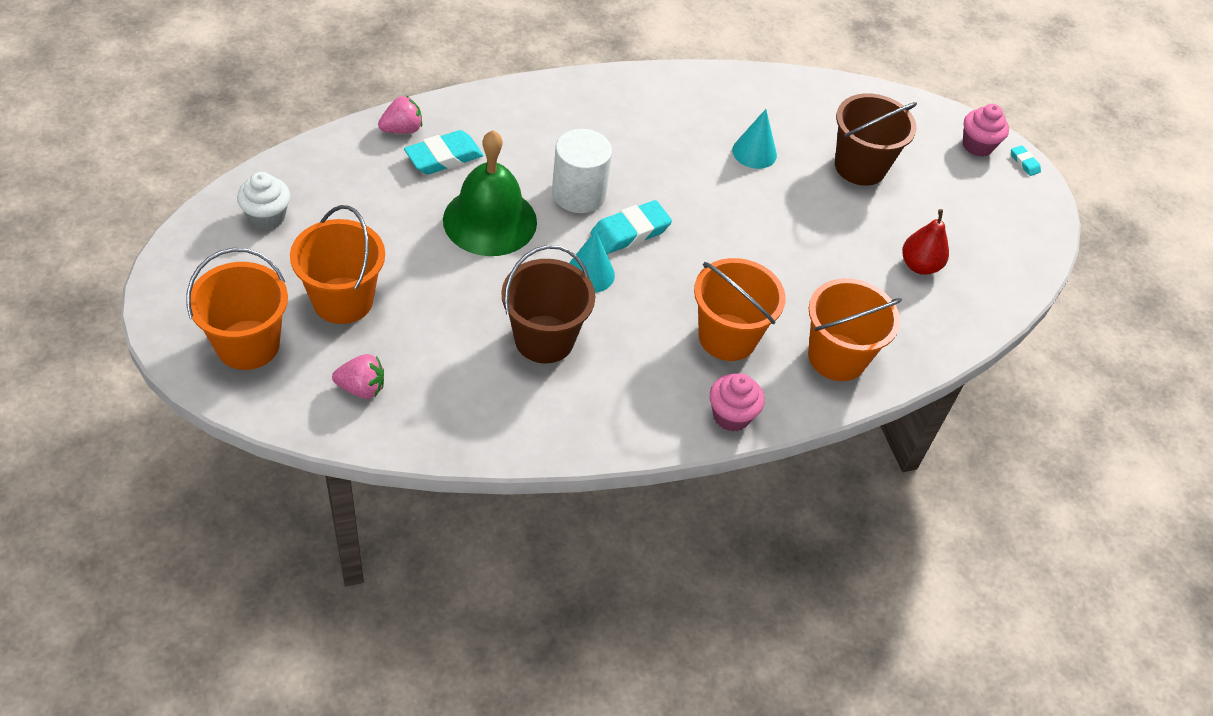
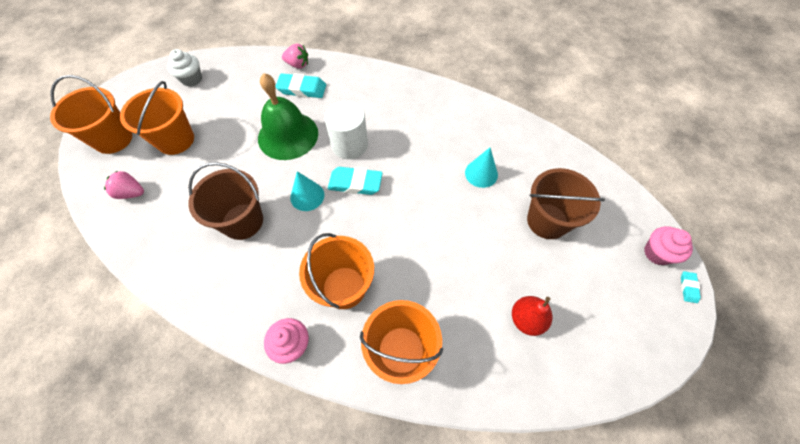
camera: 45 degrees right, 10 degrees up
(361, 388) = (131, 193): pink strawberry -> pink strawberry turned 150 degrees clockwise

